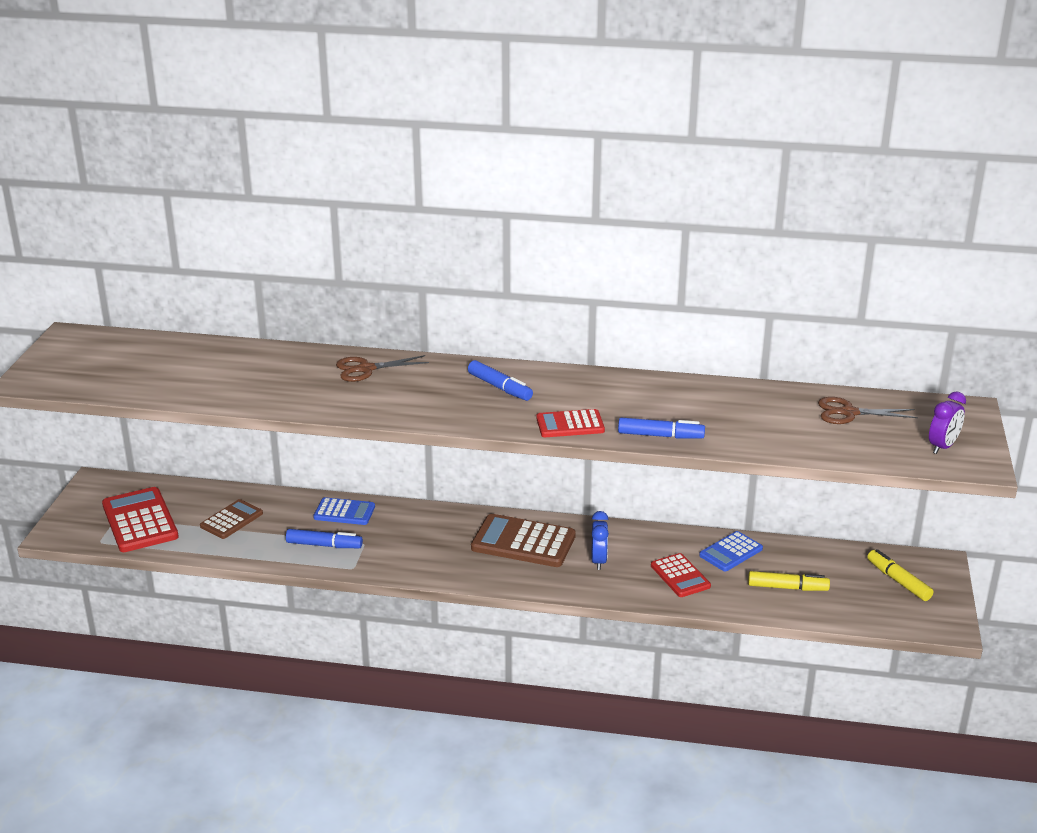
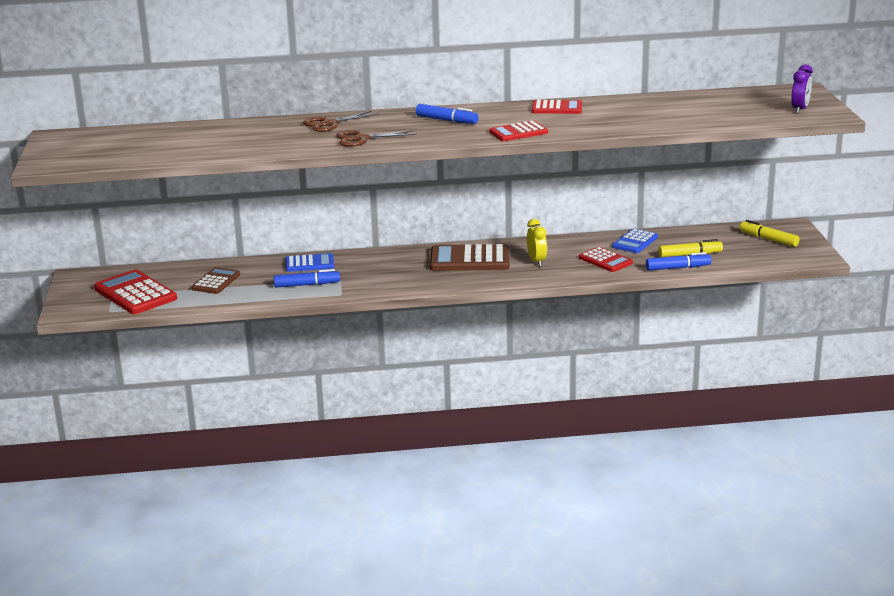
camera: 15 degrees left, 5 degrees down
(599, 561) = (536, 261): blue clock -> yellow clock
(640, 389) = (557, 108): none -> red calculator
(660, 436) = (592, 129): blue marker -> blue marker (677, 268)
(849, 413) = (721, 101): brown scissors -> brown scissors (362, 139)

